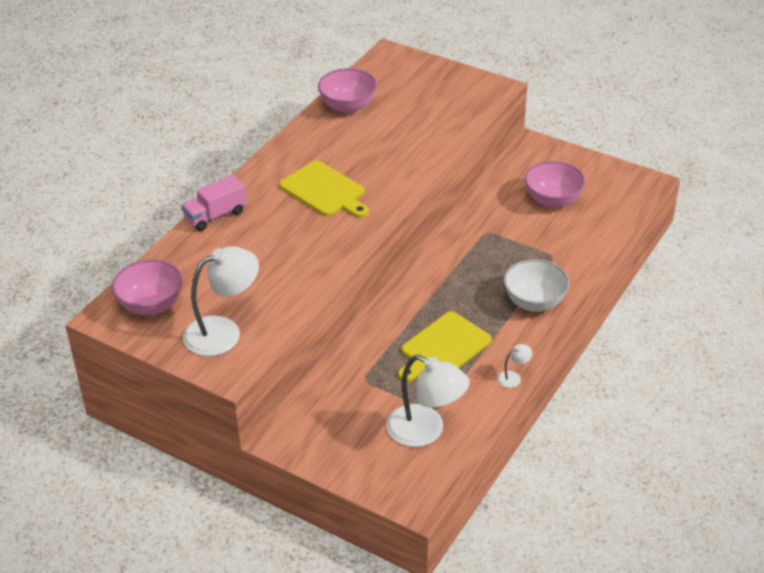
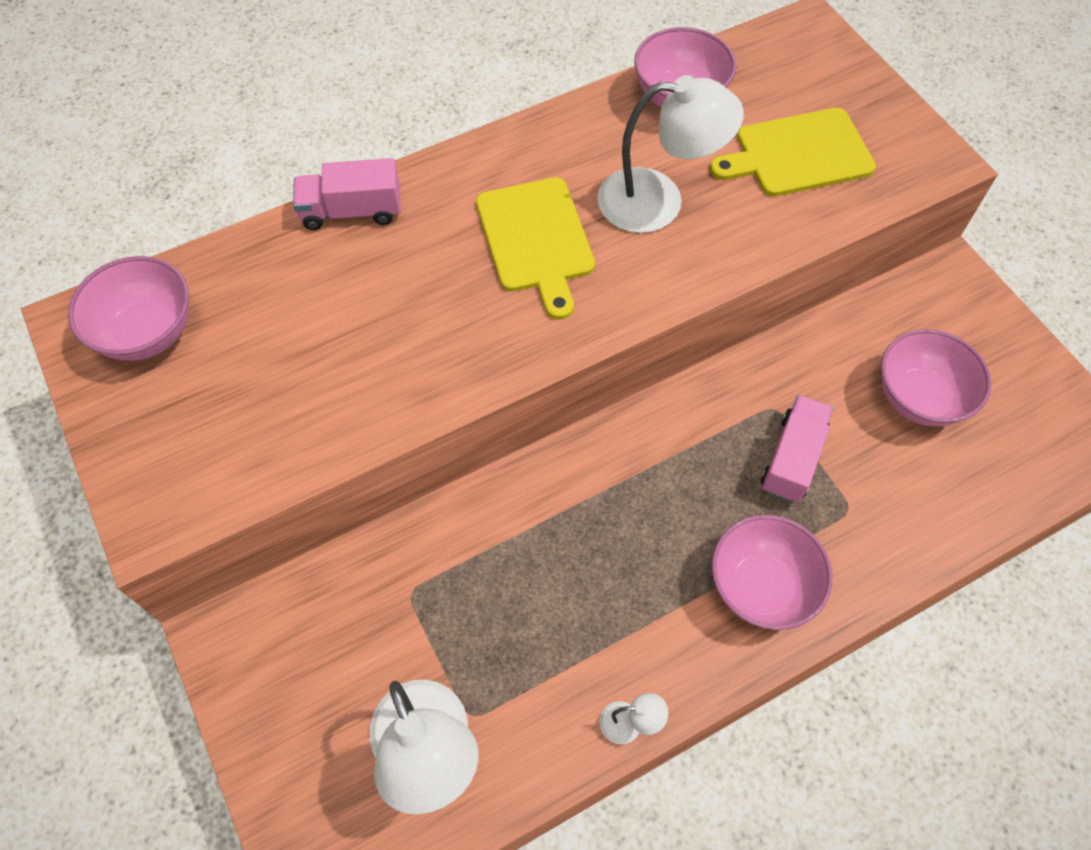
camera: 30 degrees right, 20 degrees up
(223, 332) = (203, 438): white lamp -> white lamp (658, 201)
(443, 347) = (563, 599): yellow cutting board -> yellow cutting board (798, 154)
(511, 248) = (792, 459): none -> pink truck
(534, 302) = (761, 587): white bowl -> pink bowl

